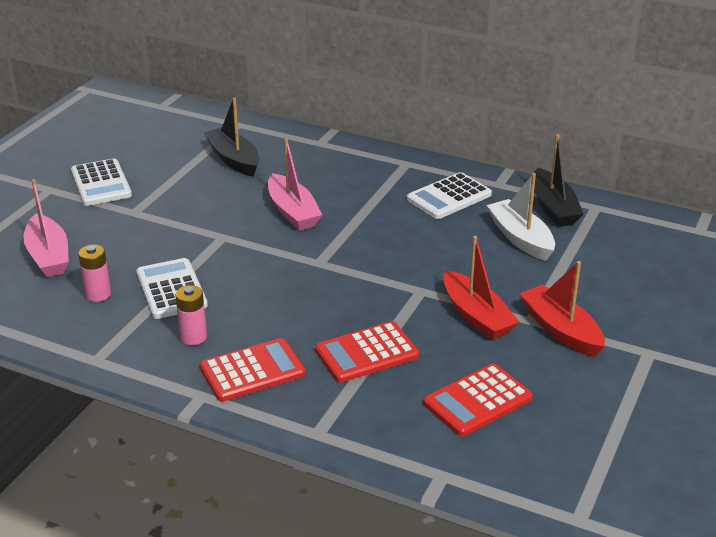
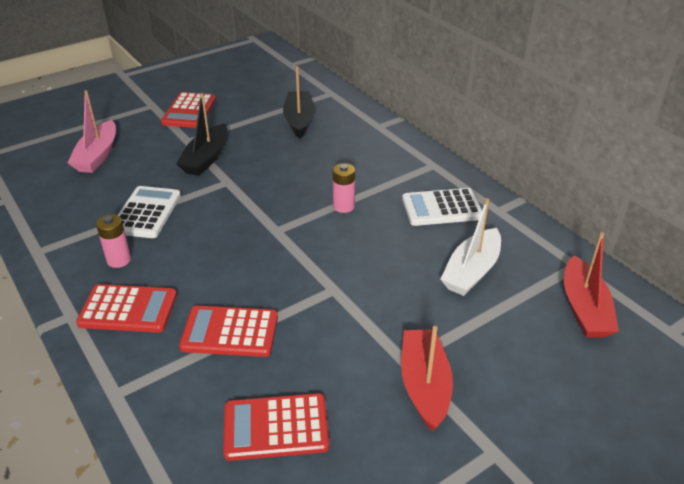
camera: 30 degrees right, 5 degrees up
(98, 294) = (95, 198): pink battery -> pink battery (343, 206)
(101, 183) = (189, 111): white calculator -> red calculator
(293, 212) = (299, 178): pink boat -> none
(476, 316) = (358, 335): red boat -> red boat (584, 308)
(520, 238) = (471, 271): white boat -> white boat turned 150 degrees counterclockwise
(553, 208) = (531, 251): black boat -> black boat (206, 158)

